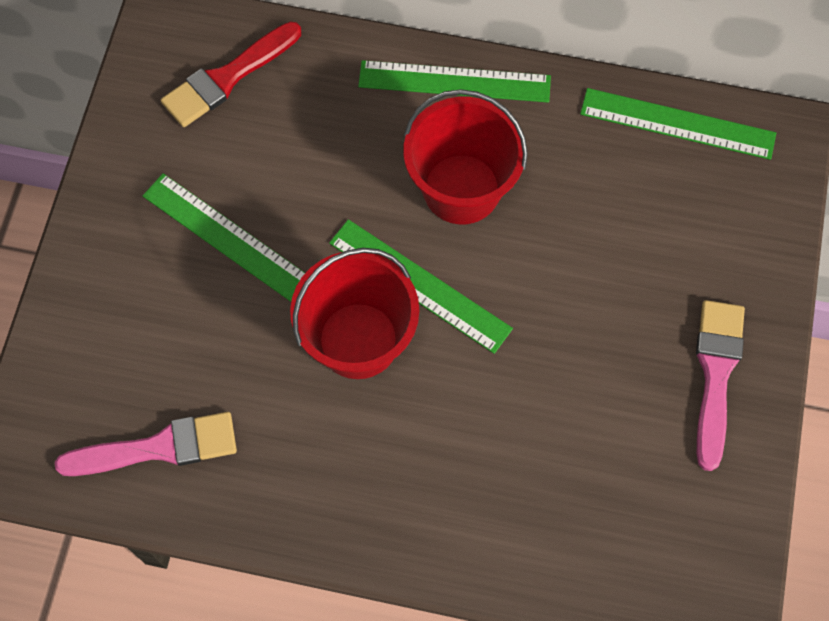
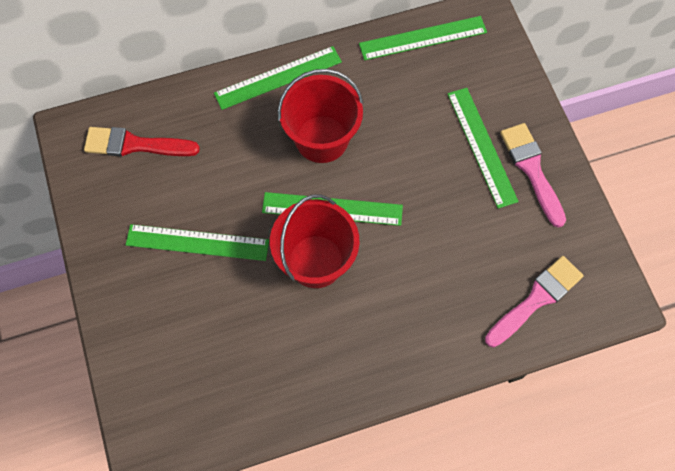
camera: 30 degrees left, 0 degrees up
(158, 447) = (233, 394): pink brush -> pink brush (536, 299)
(227, 78) = (135, 145): red brush -> red brush turned 75 degrees clockwise
(667, 308) = (482, 146): none -> green ruler

